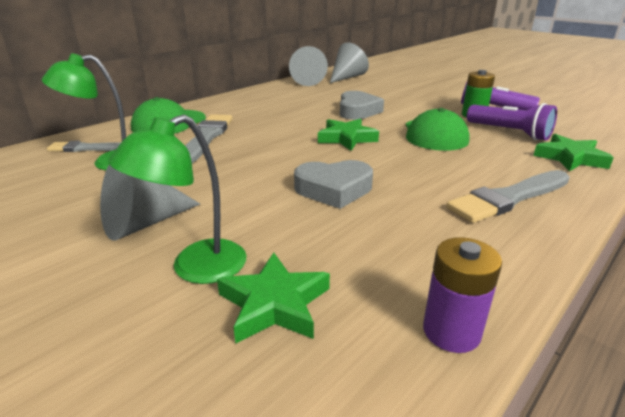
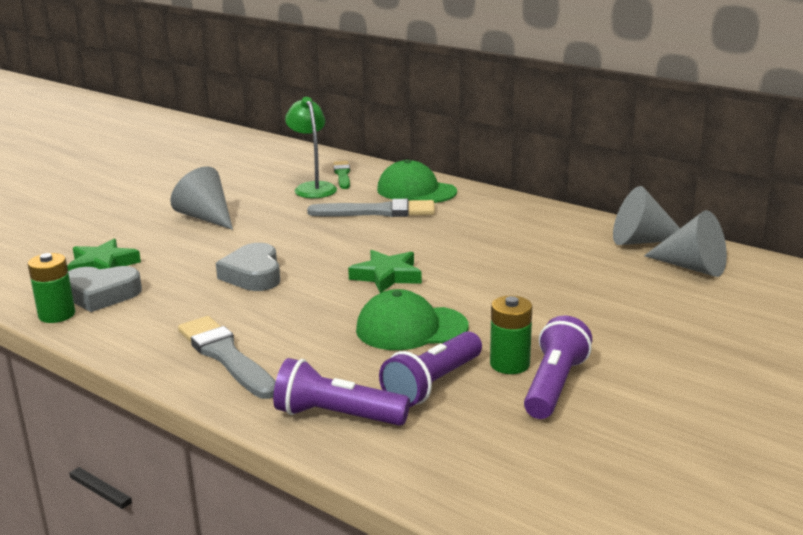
camera: 85 degrees right, 5 degrees down
(86, 148) = (342, 175): grey brush -> green brush
(196, 268) = (146, 240): green lamp -> none
(357, 111) = (498, 280): grey heart -> grey heart (101, 294)
(451, 331) = (57, 315): purple battery -> green battery
(570, 158) = (337, 416): green star -> purple flashlight

